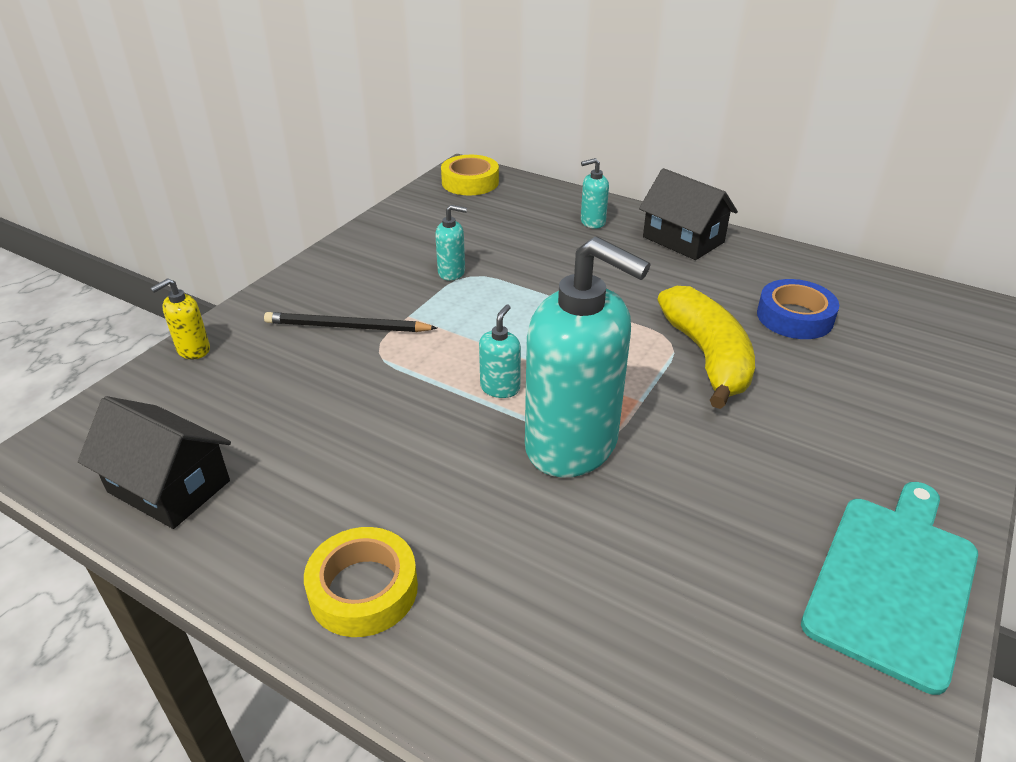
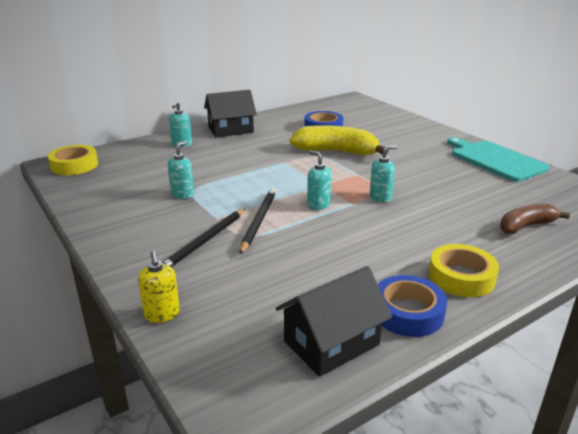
camera: 65 degrees left, 10 degrees down
(249, 543) = (407, 312): none -> blue tape
(419, 350) = (259, 221): none -> black pencil
(572, 445) = (380, 197): turquoise soap dispenser -> turquoise soap dispenser, size x0.41
(596, 666) = (526, 226): none -> brown banana

